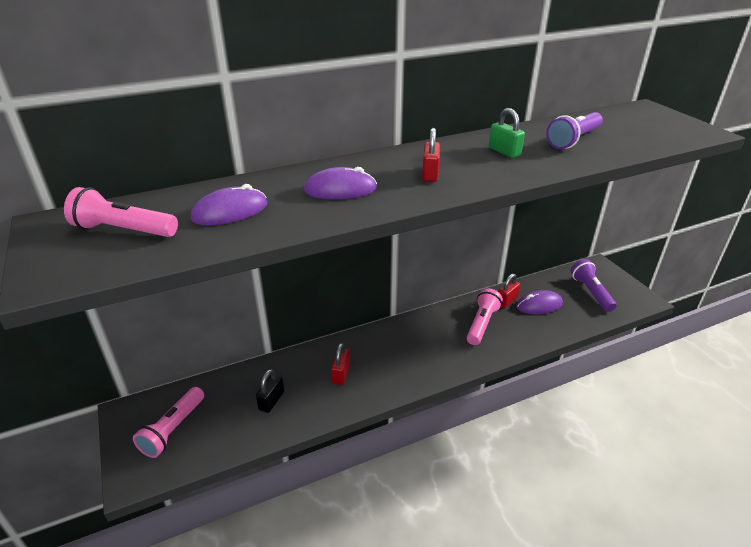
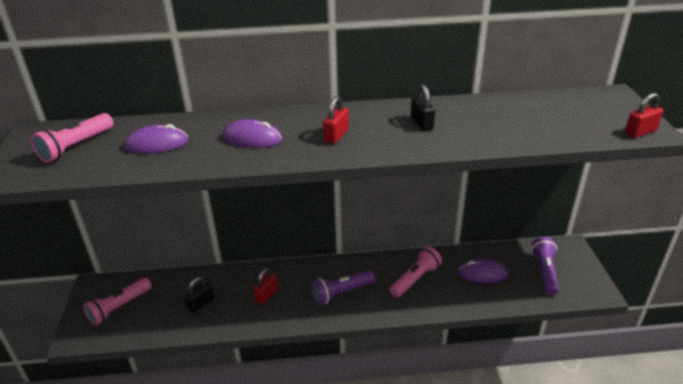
camera: 20 degrees right, 0 degrees up
(123, 230) = (76, 147): pink flashlight -> pink flashlight turned 90 degrees counterclockwise
(504, 151) = (421, 123): green padlock -> black padlock
(506, 301) = (452, 262): red padlock -> red padlock (640, 132)
(573, 140) = (499, 120): purple flashlight -> purple flashlight (341, 292)

